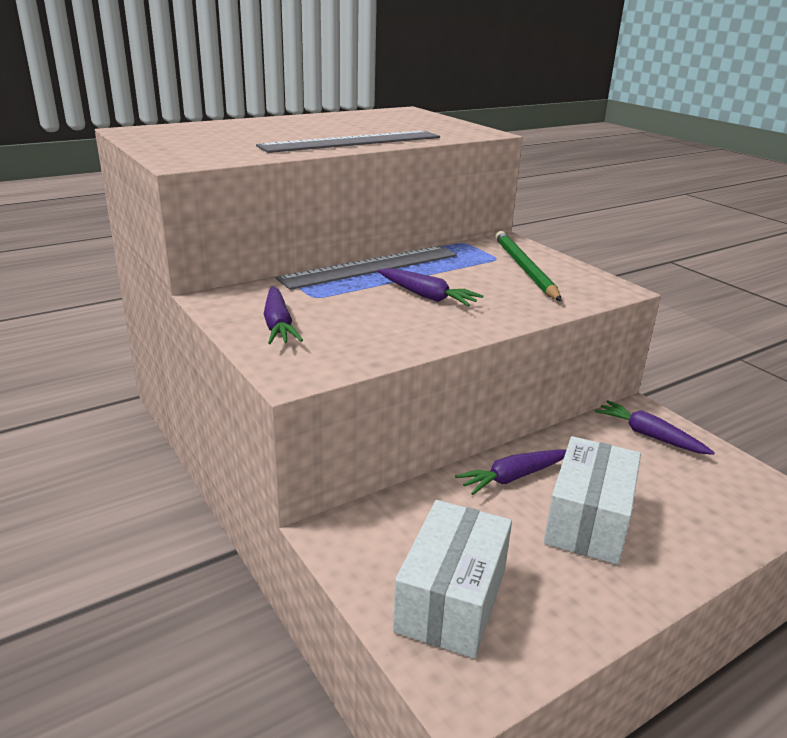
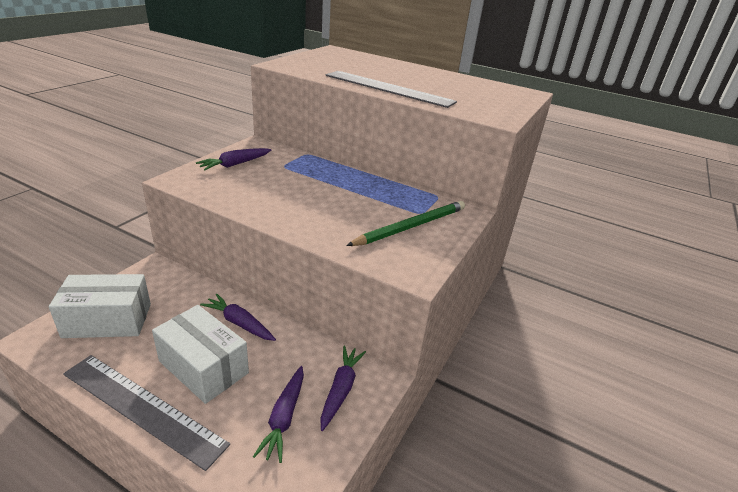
camera: 60 degrees right, 5 degrees up
(370, 267) = (348, 173): grey ruler -> grey ruler (142, 408)
(426, 296) = (316, 197): purple carrot -> purple carrot (284, 417)
(588, 520) = (203, 367): white box -> white box turned 45 degrees clockwise

